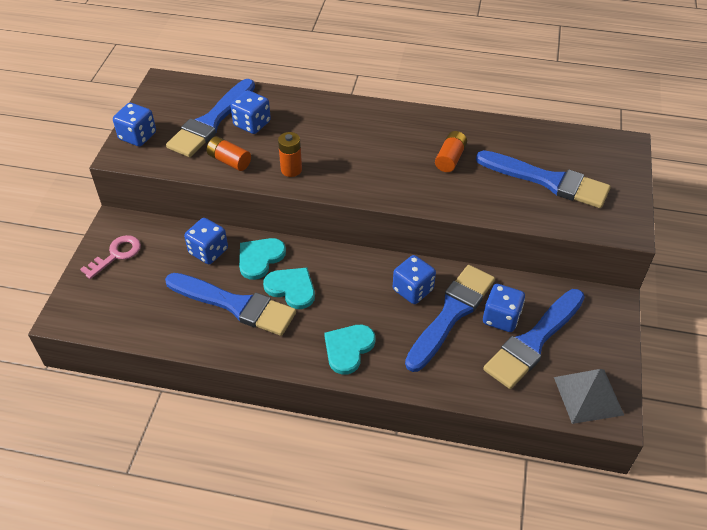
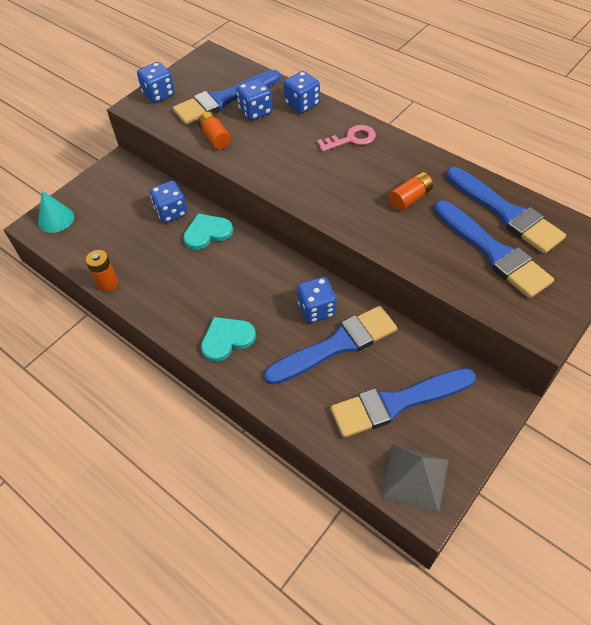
camera: 30 degrees right, 5 degrees up
(84, 302) = (56, 219): none -> turquoise cone
(116, 255) = (102, 190): pink key -> pink key (351, 139)
(235, 305) = (162, 265): blue brush -> blue brush (505, 213)
(291, 170) = (260, 162): orange battery -> orange battery (107, 283)
(291, 288) = (215, 268): turquoise heart -> none
(501, 318) = (380, 368): blue dice -> blue dice (302, 104)

